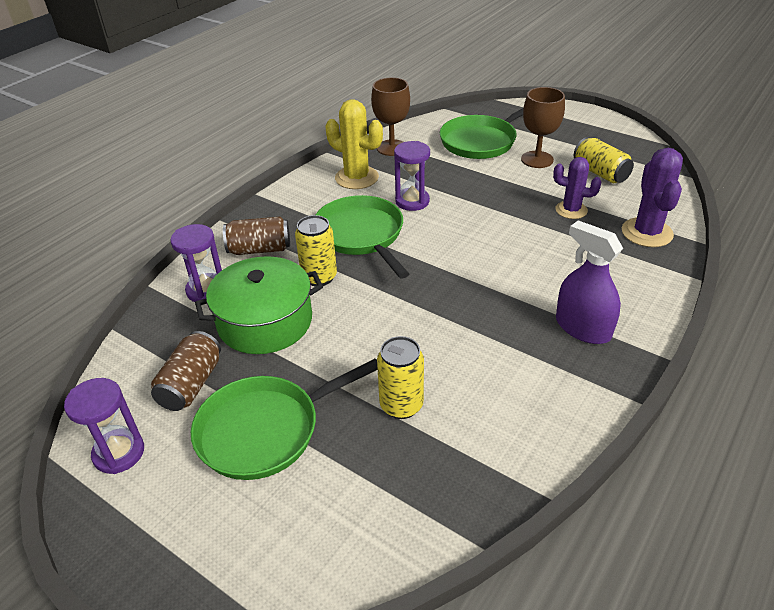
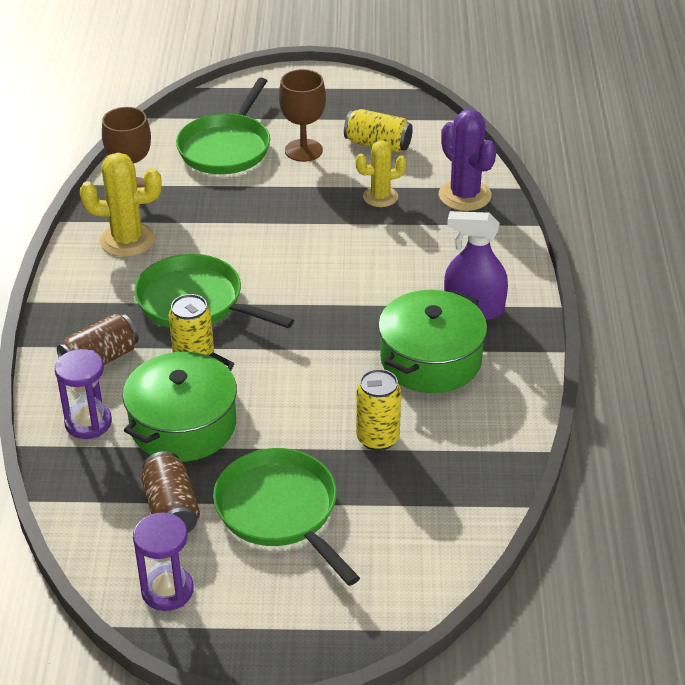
camera: 35 degrees left, 0 degrees up
(265, 430) = (280, 511): green pan -> green pan turned 120 degrees clockwise
(412, 201) = (214, 245): purple hourglass -> none
(507, 356) = (431, 360): none -> green pot
(571, 210) = (380, 197): purple cactus -> yellow cactus

